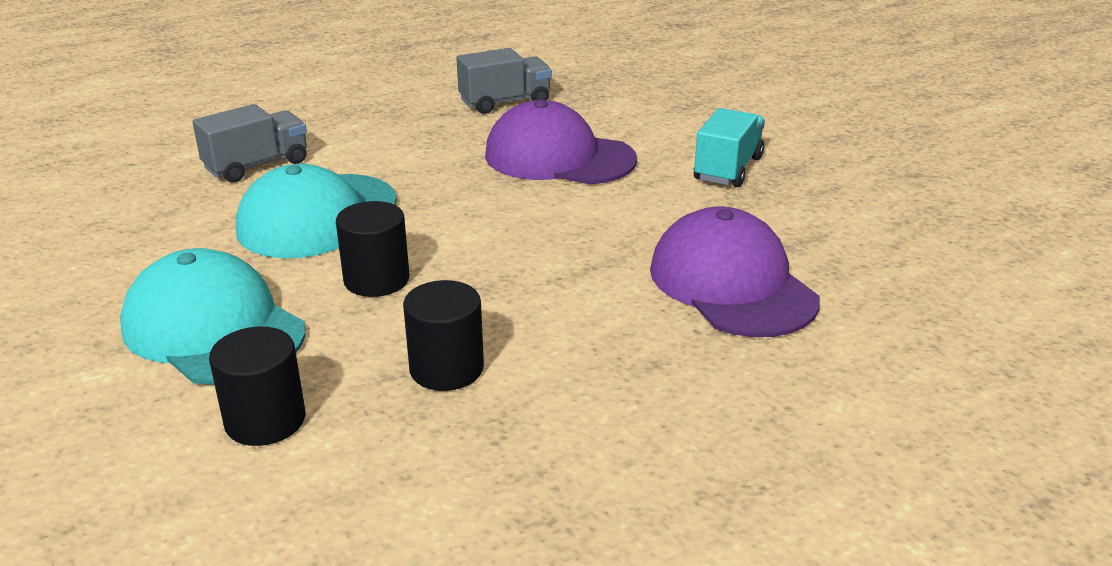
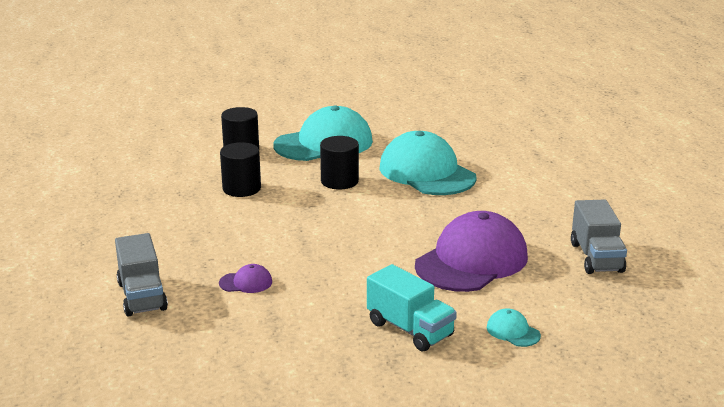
camera: 110 degrees right, 5 degrees down
(257, 165) = (510, 161): grey truck -> grey truck (142, 296)
(681, 125) = (513, 331): none -> turquoise cap
(732, 284) = (246, 282): purple cap -> purple cap, size x0.40

